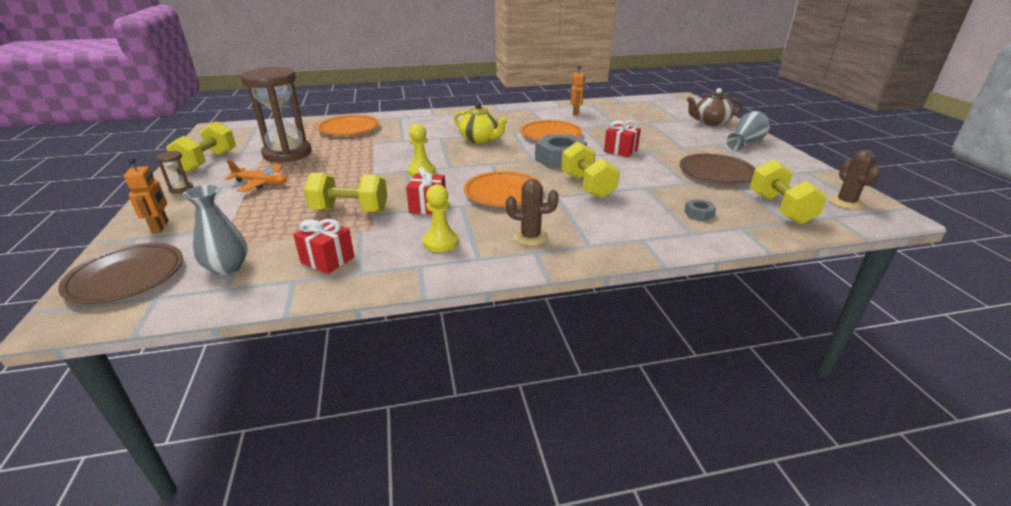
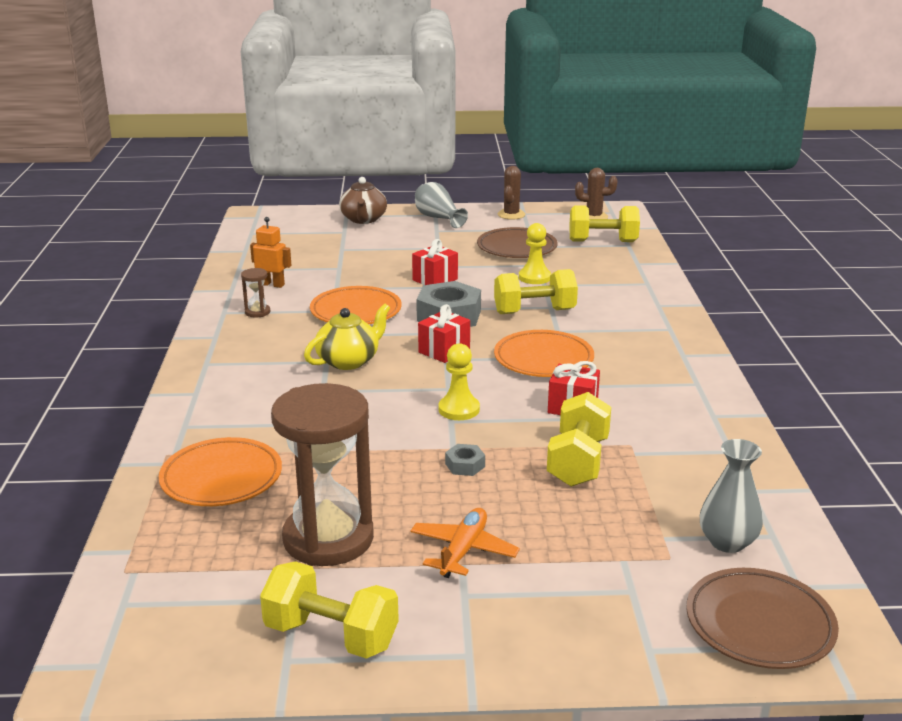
camera: 80 degrees left, 5 degrees down
(160, 227) = (614, 630): orange robot -> none
(181, 189) = (465, 641): brown hourglass -> brown hourglass (257, 312)
(328, 260) = (705, 471): red gift -> red gift (444, 351)
(441, 242) = (664, 402): yellow pawn -> yellow pawn (534, 277)
(530, 237) = (653, 354): brown cactus -> brown cactus (511, 215)
(699, 214) = (609, 273): grey nut -> grey nut (465, 465)

